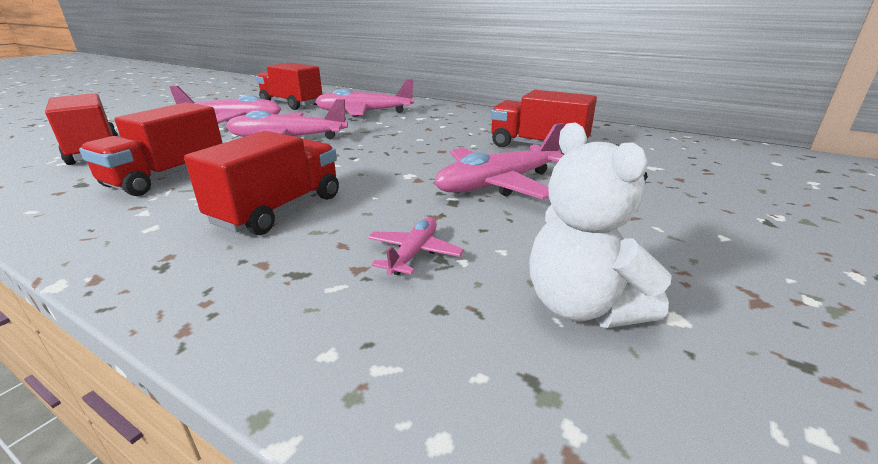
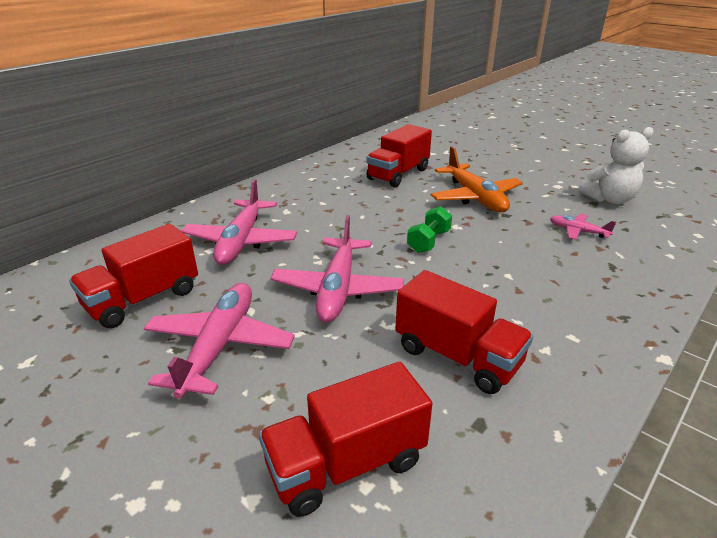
camera: 80 degrees left, 5 degrees up
(279, 210) = (529, 279): red truck -> none
(369, 163) = (428, 241): none -> green dumbbell
(498, 184) = (475, 197): pink plane -> orange plane

